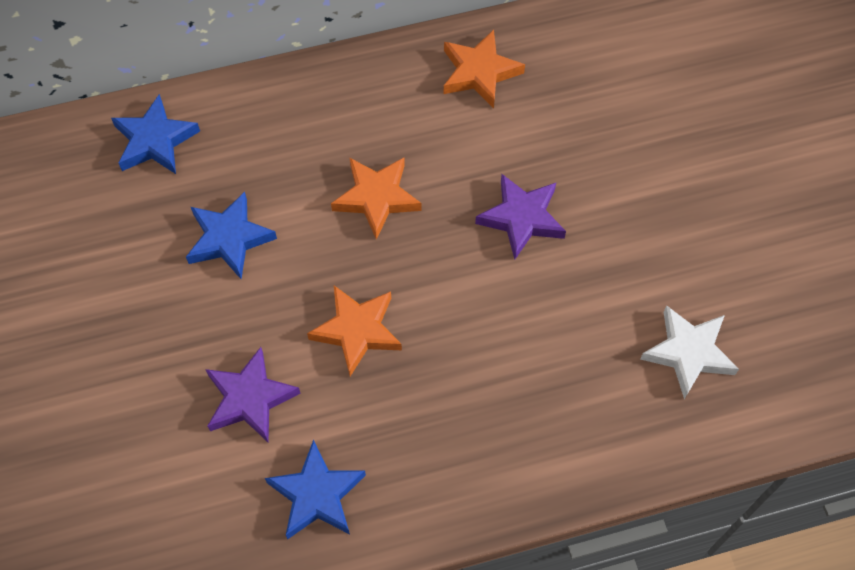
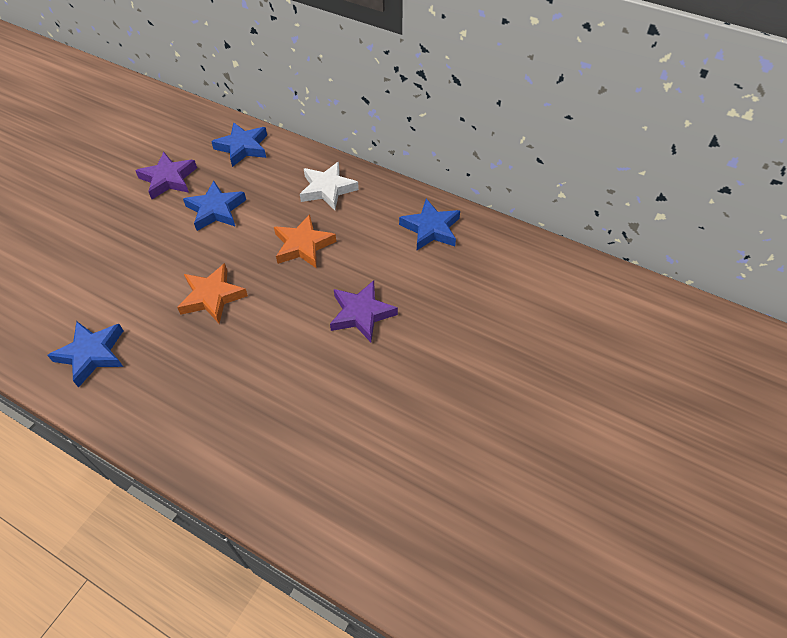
camera: 45 degrees right, 10 degrees down
(250, 398) = (128, 284): purple star -> purple star (168, 179)
(479, 72) = (431, 229): orange star -> blue star
(688, 353) = (362, 467): white star -> white star (327, 189)

